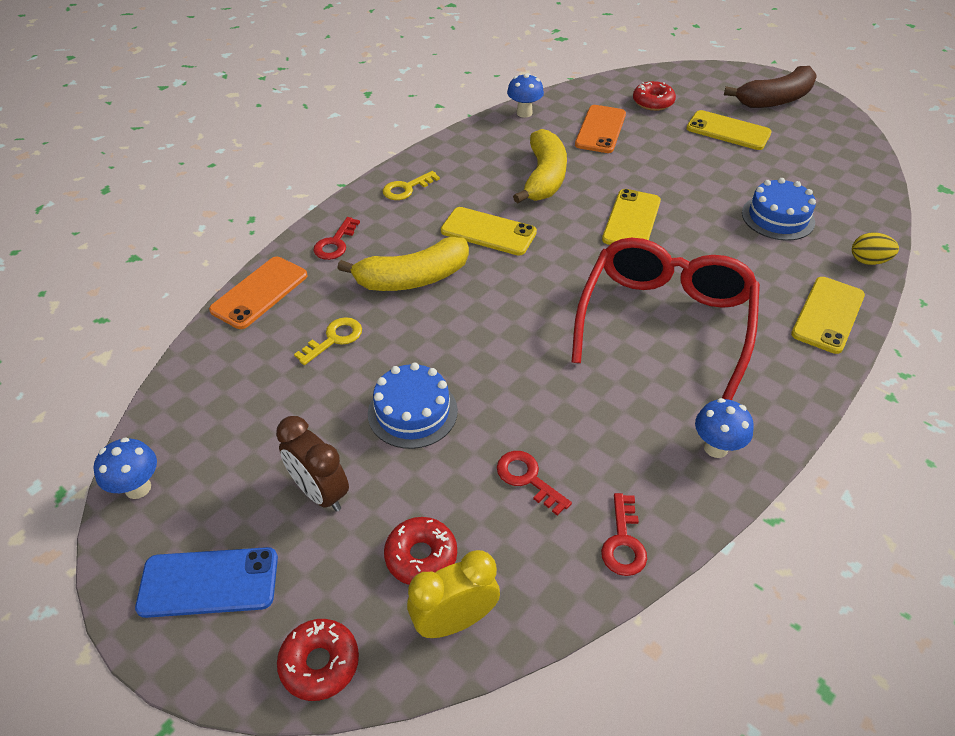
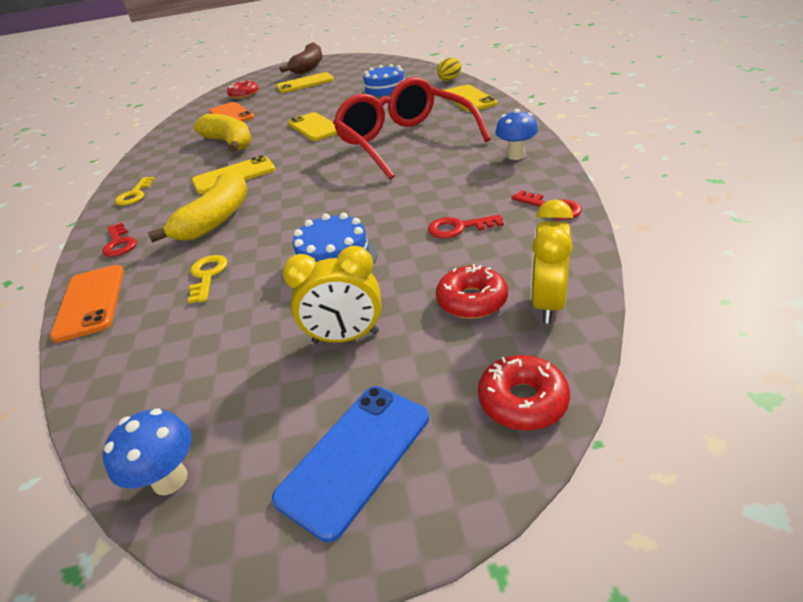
camera: 45 degrees left, 10 degrees down
(320, 492) = (346, 337): brown clock -> yellow clock
(524, 113) = (167, 132): blue mushroom -> none

